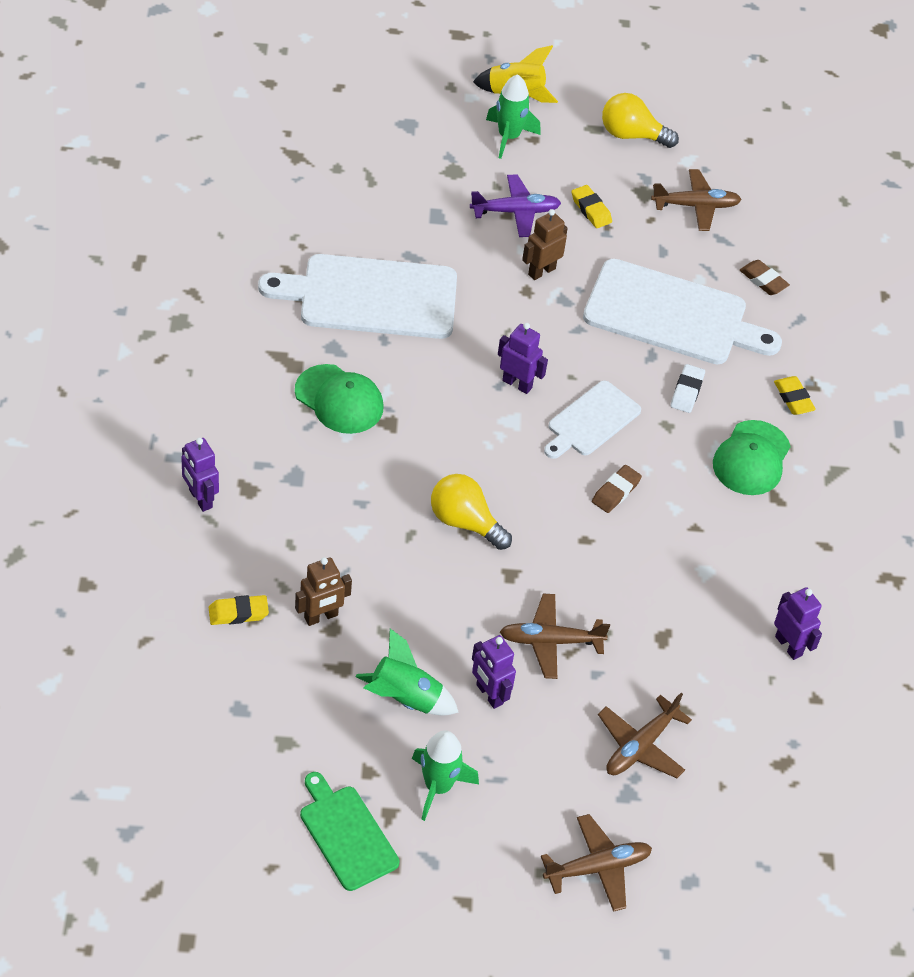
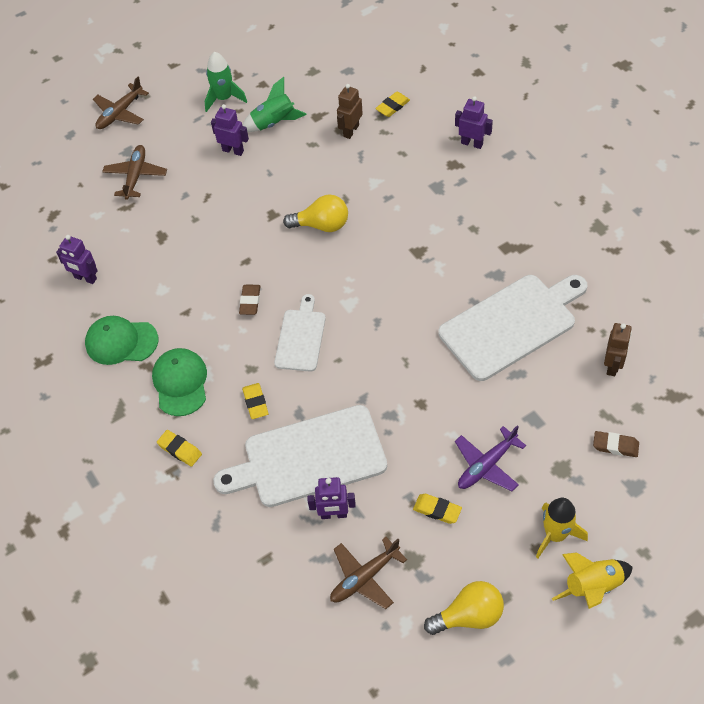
camera: 155 degrees right, 5 degrees up
(339, 399) = (459, 245): green cap -> green cap (121, 342)
(346, 834) = (249, 56): green cutting board -> none
(508, 137) = (555, 535): green rocket -> yellow rocket
(517, 384) = (367, 330): purple robot -> purple robot (334, 514)
(541, 271) = (425, 427): brown robot -> brown robot (612, 366)
(550, 641) = (222, 195): brown plane -> none
(687, 391) = (255, 403): white eraser -> yellow eraser
(763, 280) = (264, 541): brown eraser -> brown eraser (615, 446)

